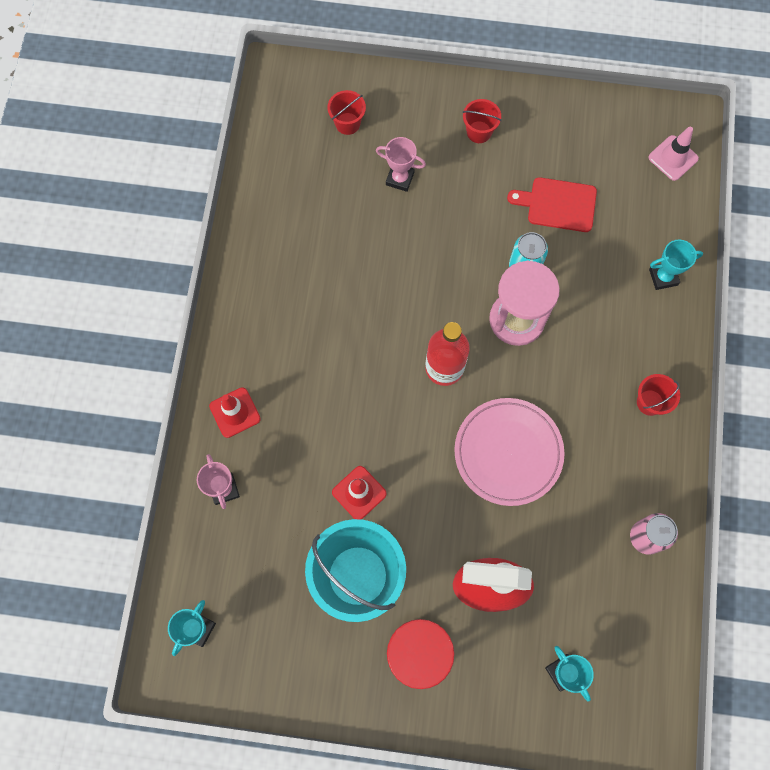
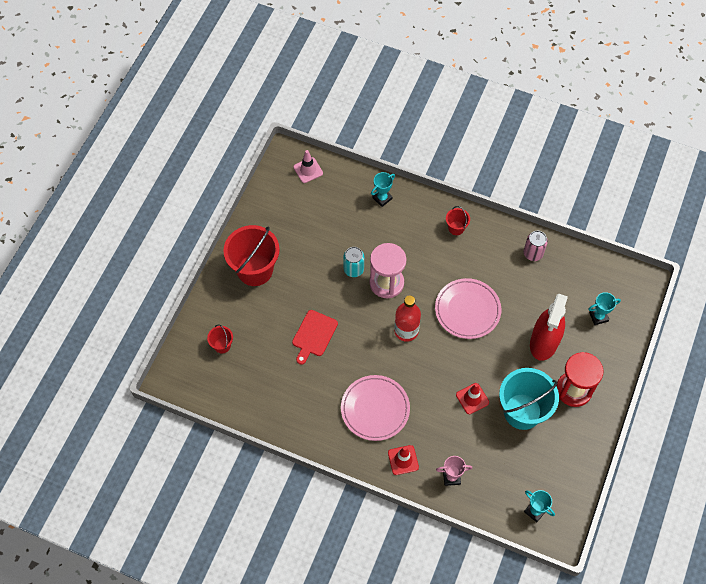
camera: 75 degrees left, 10 degrees down
(305, 353) = (375, 409): none -> pink plate
(400, 179) = (272, 324): pink trophy -> none
(479, 132) = (255, 270): red bucket -> red bucket, size x2.19
(558, 204) = (318, 240): red cutting board -> red cutting board (314, 335)
(663, 277) = (382, 198): turquoise trophy -> turquoise trophy turned 45 degrees clockwise

